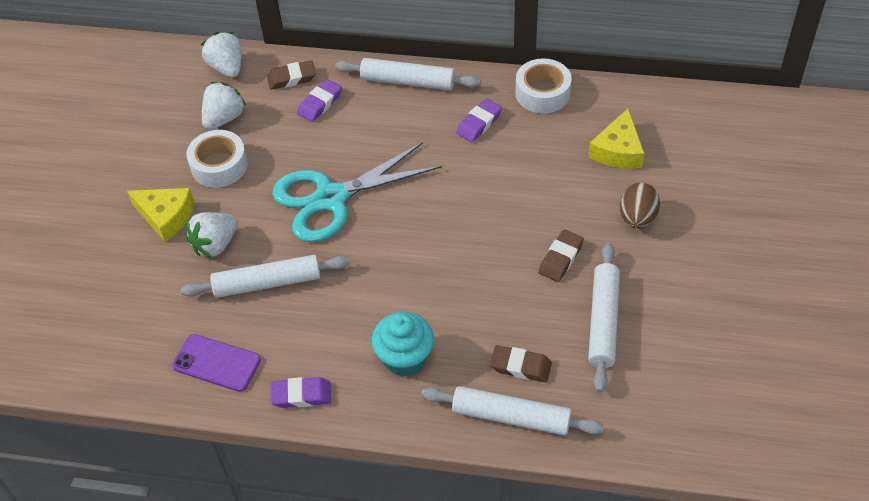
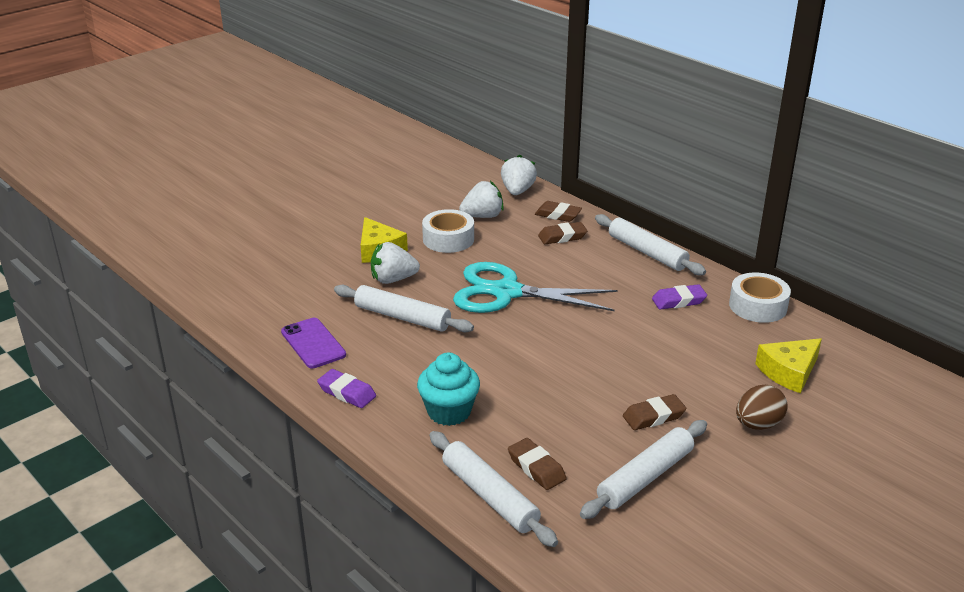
camera: 35 degrees right, 20 degrees down
(320, 103) = (562, 237): purple eraser -> brown eraser

